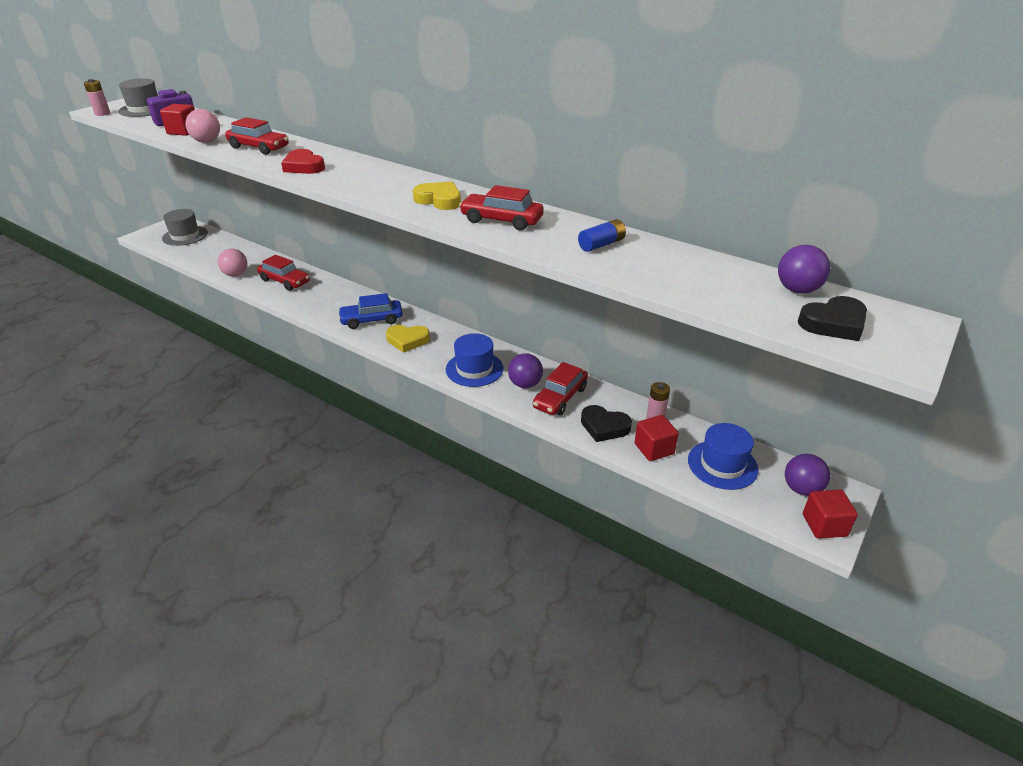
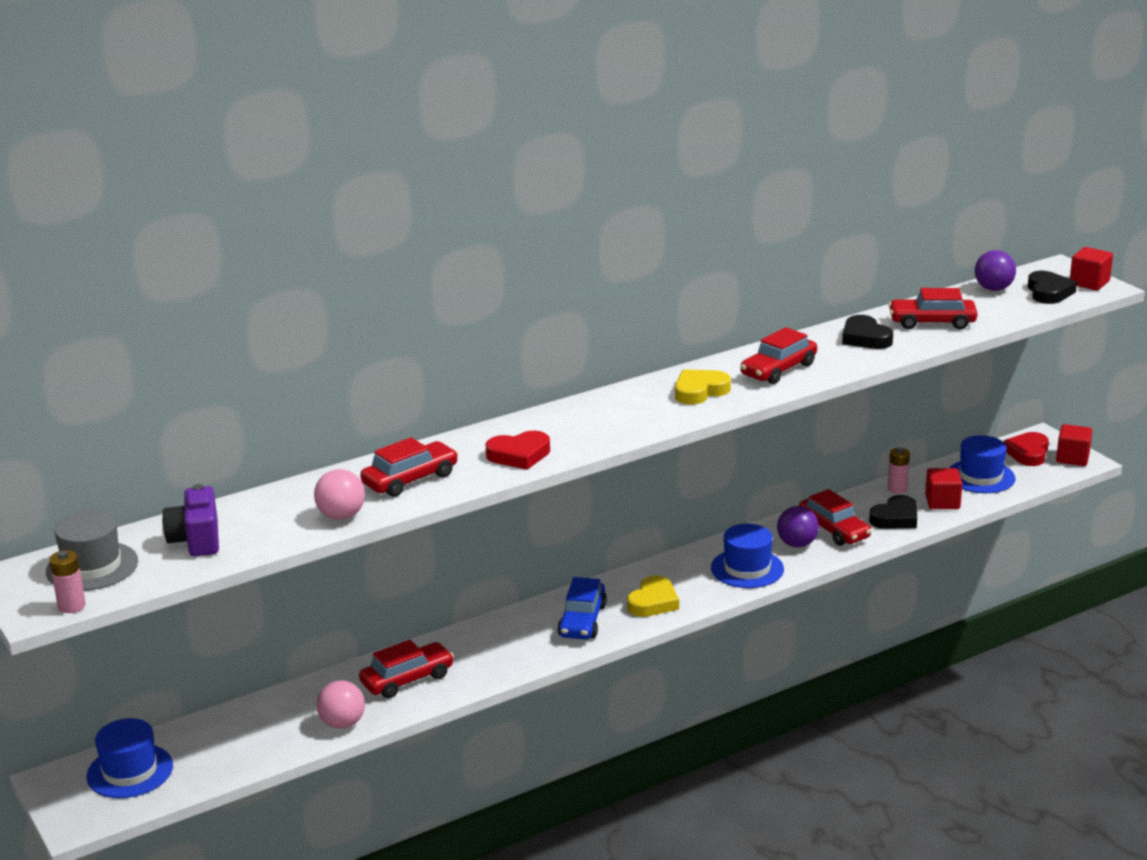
camera: 65 degrees left, 10 degrees down
(183, 131) = (268, 533): red cube -> red cube (1089, 283)
(185, 236) = (130, 771): grey hat -> blue hat
(601, 244) = (865, 338): blue battery -> black heart
(671, 269) = (932, 322): none -> red car
(801, 489) = (1028, 453): purple ball -> red heart

